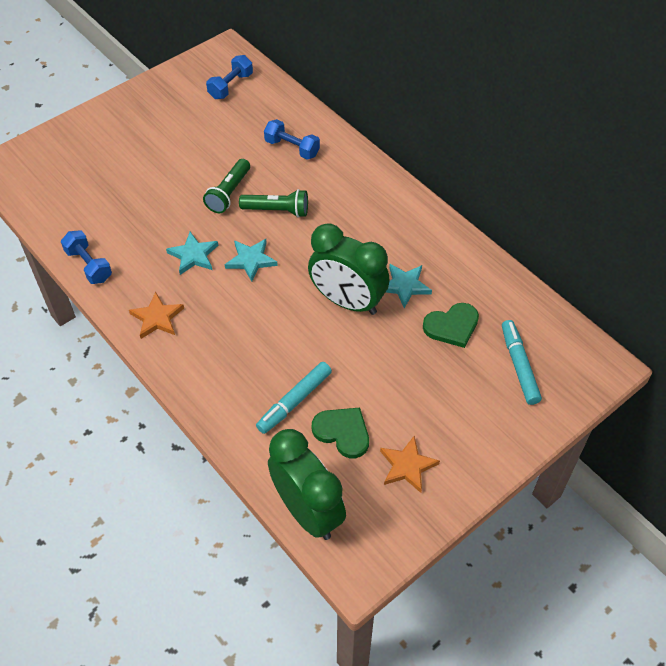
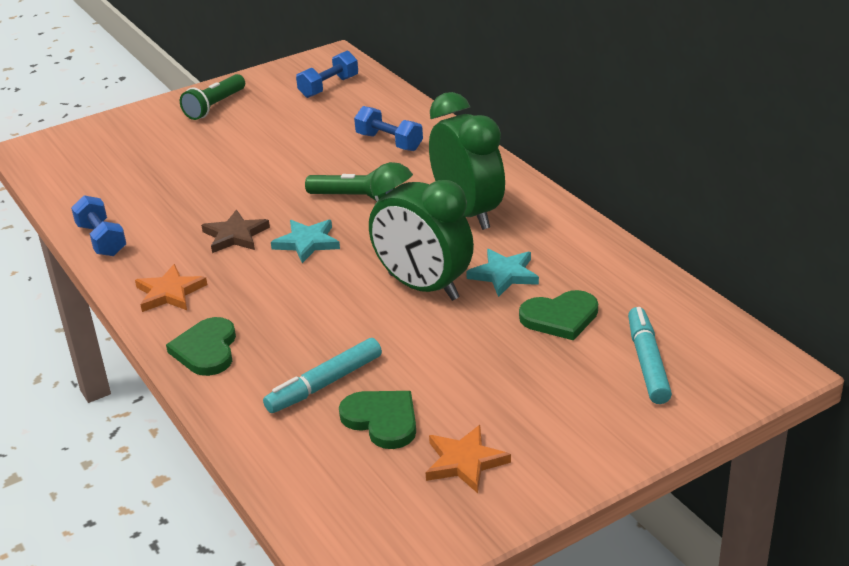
camera: 10 degrees right, 20 degrees down
(193, 255) = (235, 235): turquoise star -> brown star
(199, 374) = (206, 350): none -> green heart
(229, 193) = (298, 180): green flashlight -> green flashlight (215, 106)
(307, 511) = (310, 503): green clock -> green clock (468, 213)

